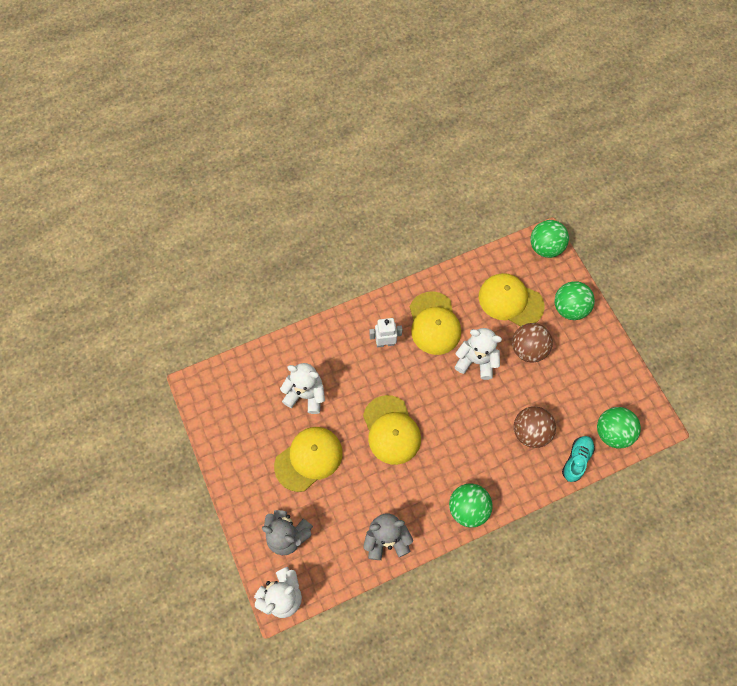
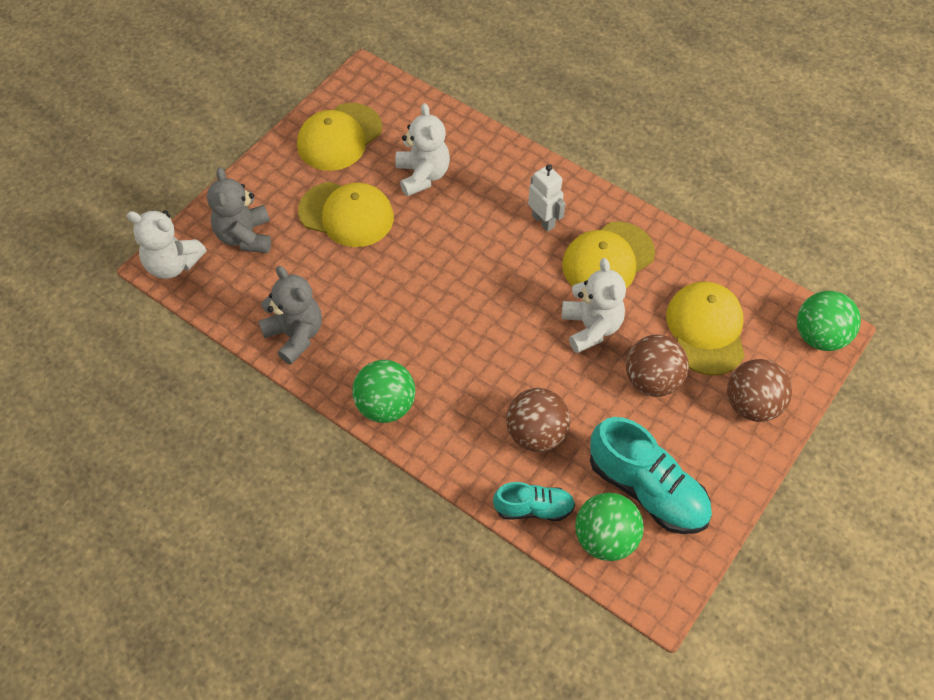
camera: 60 degrees right, 10 degrees down
(391, 430) = (435, 278): yellow cap -> yellow cap (339, 137)
(569, 308) = (752, 405): green ball -> brown ball
(593, 393) = (647, 489): none -> turquoise shoe

